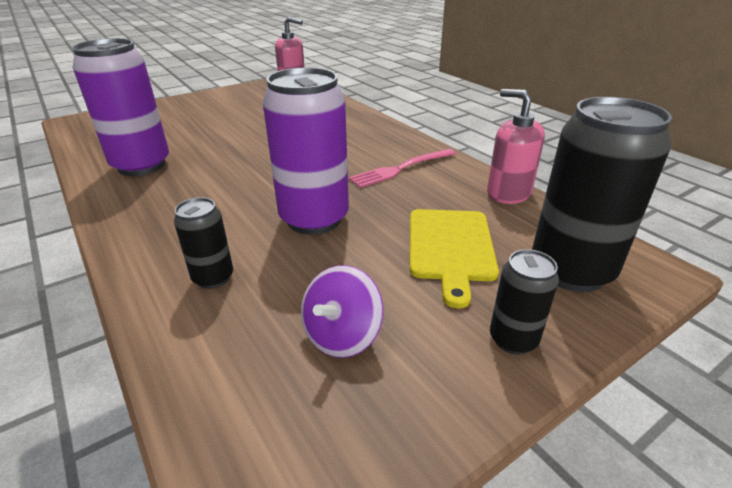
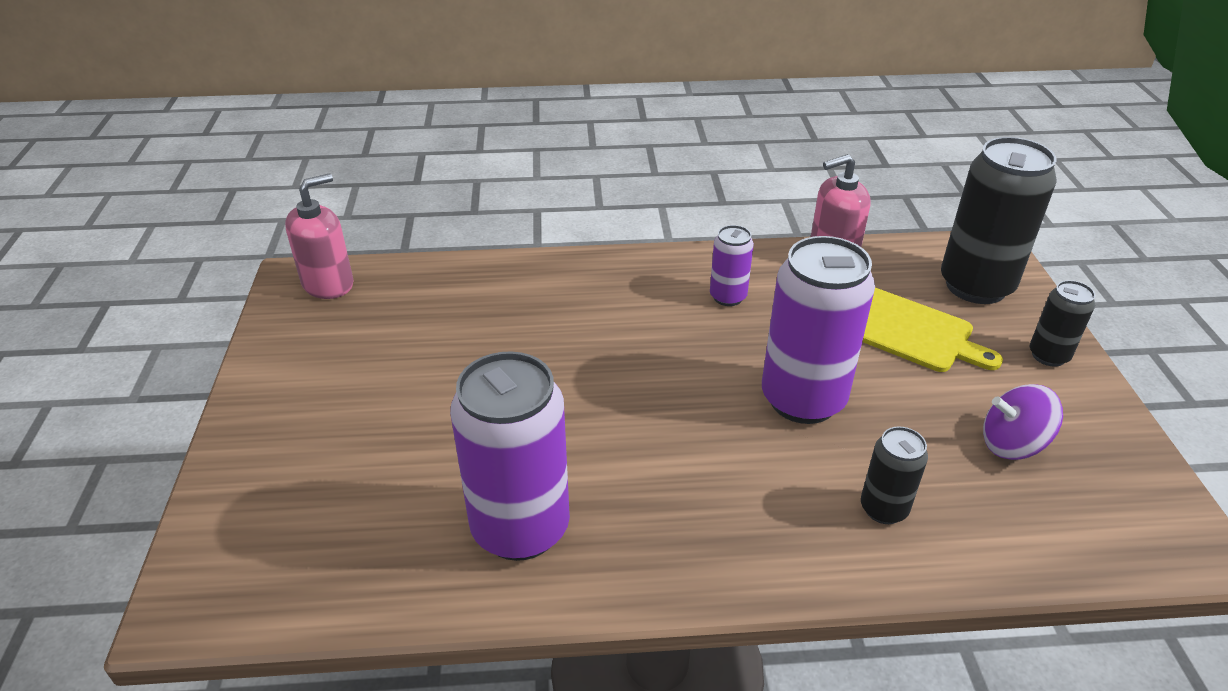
camera: 60 degrees left, 5 degrees up
(342, 335) = (1012, 444): purple spinning top -> purple spinning top turned 120 degrees clockwise
(401, 169) = (728, 297): pink fork -> purple can

